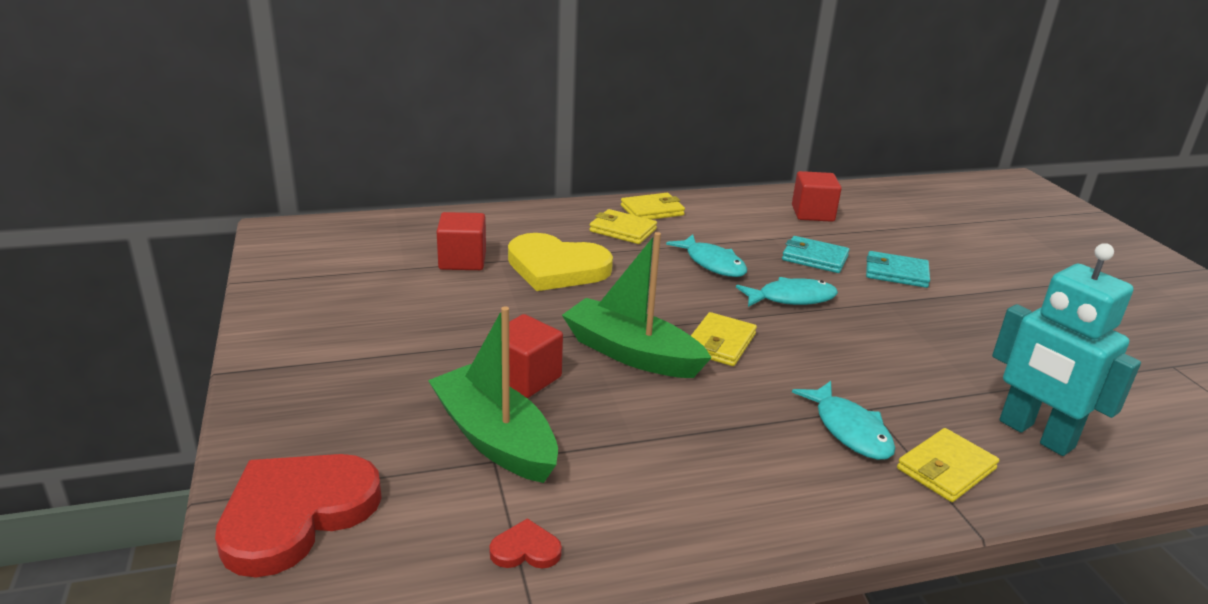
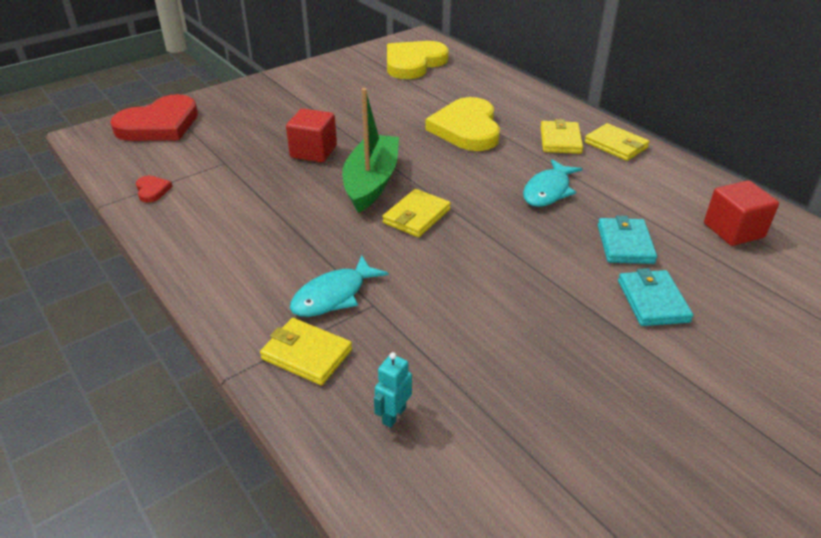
camera: 70 degrees right, 10 degrees up
(296, 514) = (159, 124): red heart -> red heart turned 120 degrees clockwise
(351, 253) = (413, 63): none -> yellow heart
(462, 260) = (441, 96): red cube -> none
(495, 439) = (245, 158): green boat -> none
(720, 343) = (416, 216): yellow wallet -> yellow wallet turned 60 degrees counterclockwise
(791, 298) = (526, 240): turquoise fish -> none
(1035, 434) = (393, 415): turquoise robot -> turquoise robot, size x0.42

